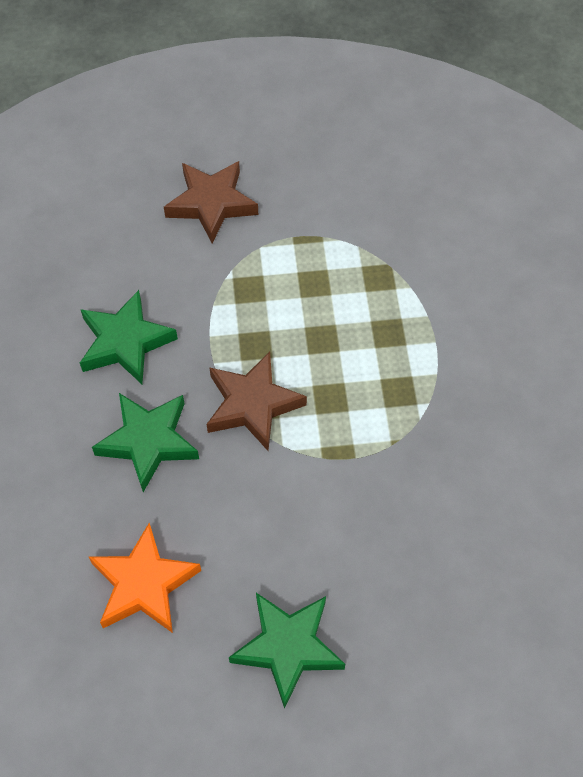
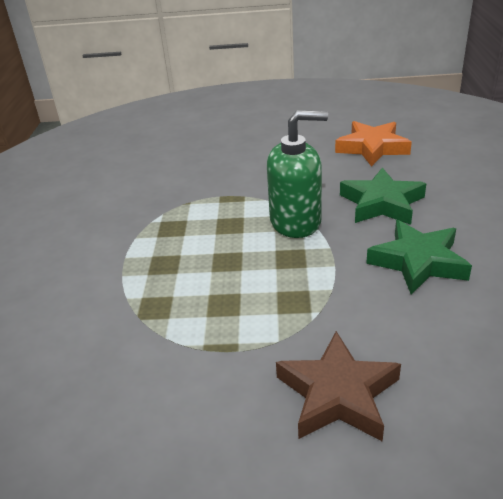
camera: 170 degrees left, 25 degrees down
(252, 404) = (296, 221): brown star -> green soap dispenser
(288, 647) = (282, 130): green star -> none

